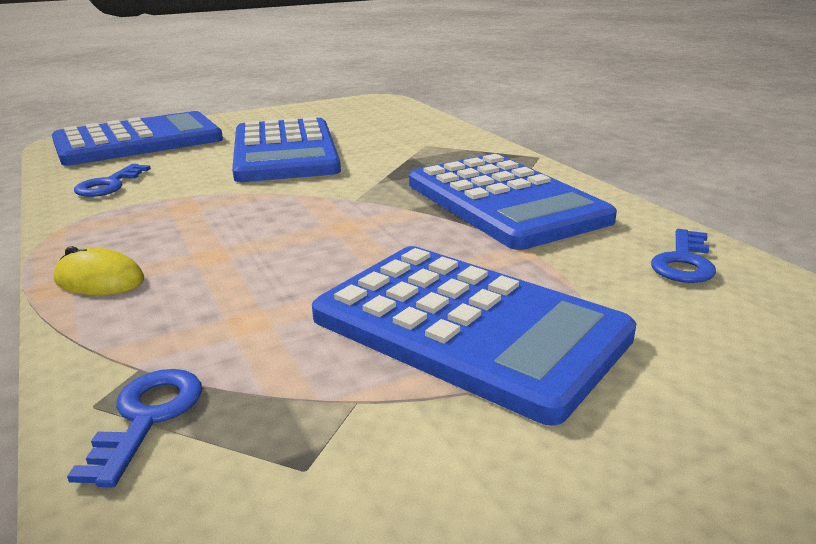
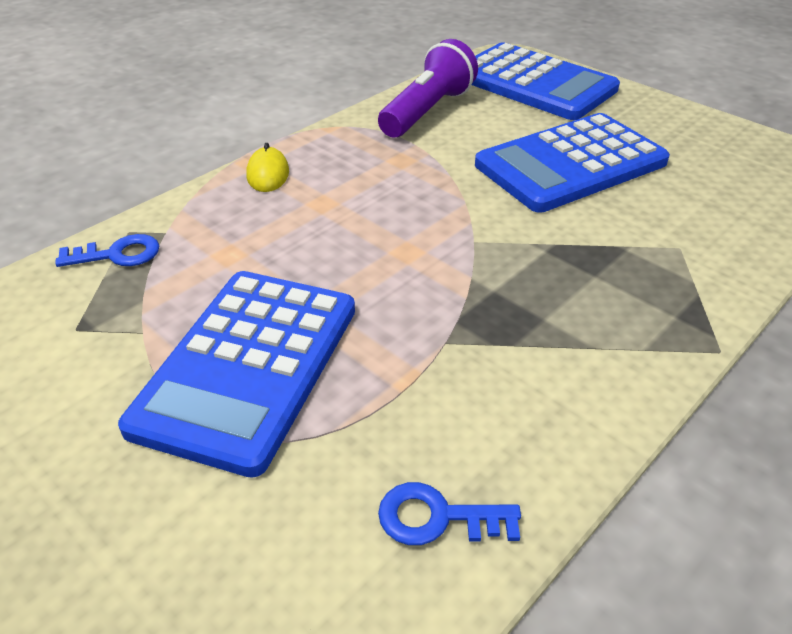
camera: 70 degrees right, 15 degrees up
(109, 185) = (427, 111): blue key -> purple flashlight
(504, 202) = (533, 344): blue calculator -> none

